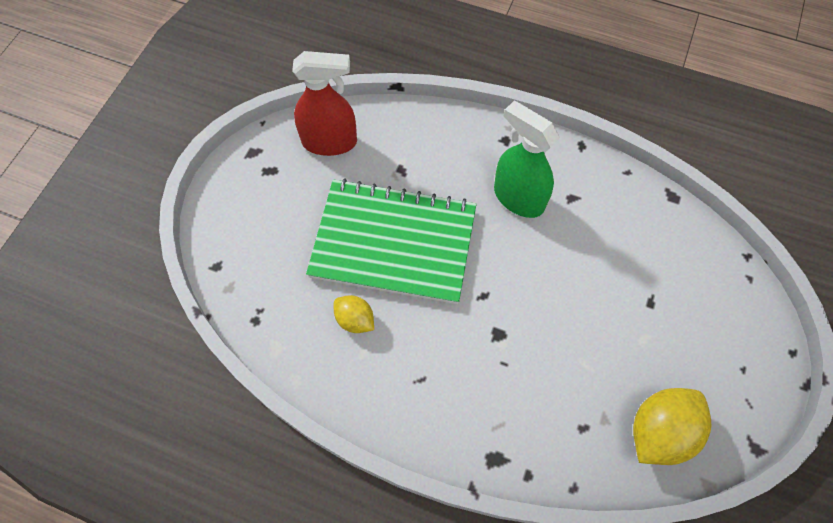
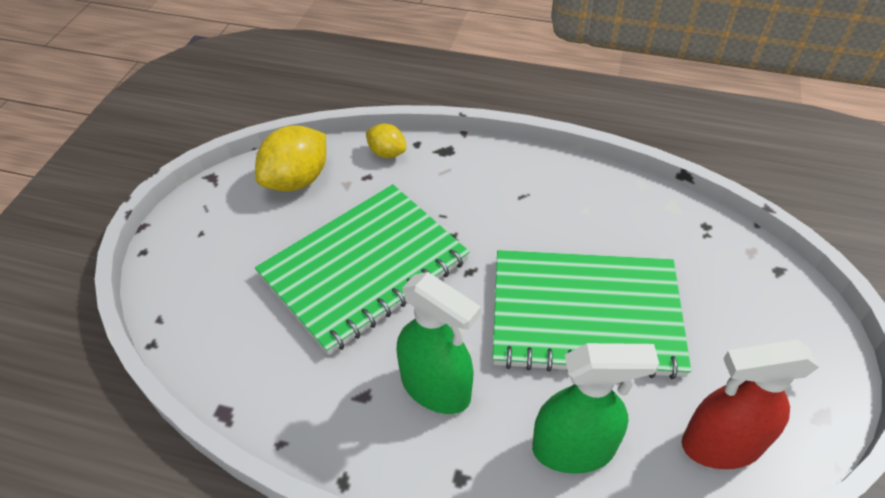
camera: 175 degrees right, 15 degrees down
(355, 320) = (603, 236): yellow lemon -> yellow lemon (387, 153)
(428, 149) = (574, 449): none -> green spray bottle
(578, 309) = (364, 268): none -> green notebook

